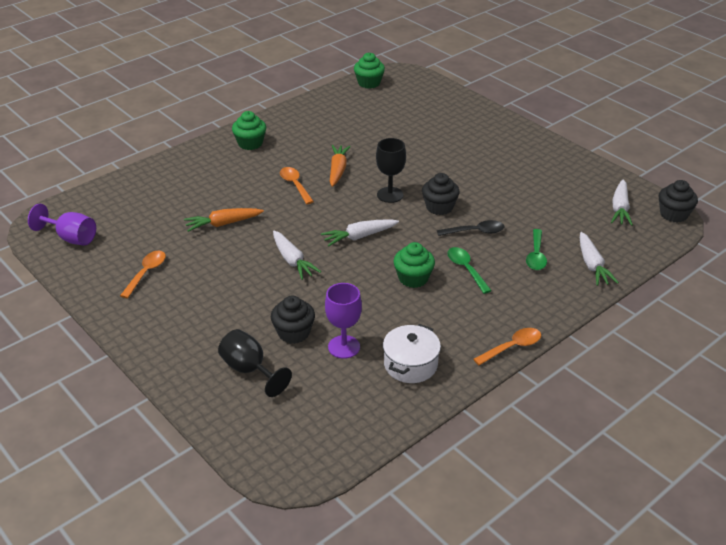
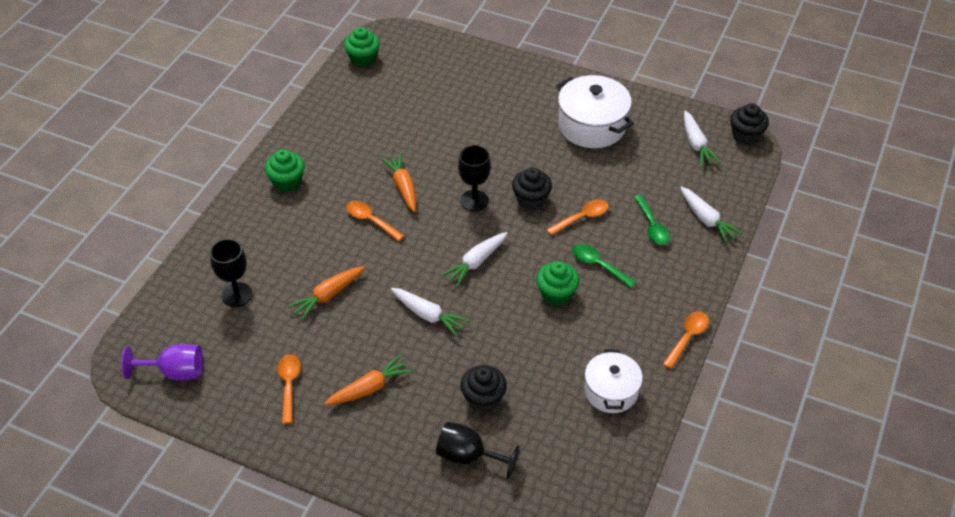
camera: 25 degrees left, 10 degrees up
(155, 203) = (237, 295): none -> black goblet
(207, 295) = (369, 388): none -> orange carrot
(344, 347) = (539, 396): purple goblet -> none
(475, 232) = (582, 218): black spoon -> orange spoon
(530, 171) = (592, 126): none -> white pot

